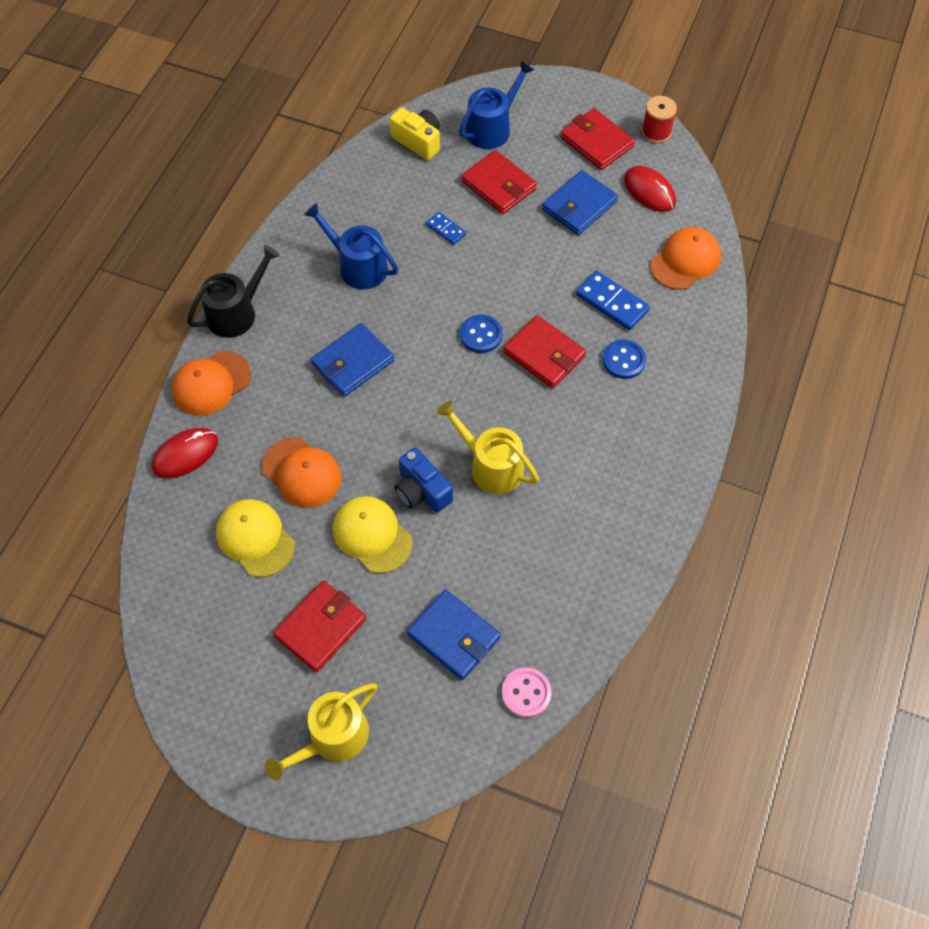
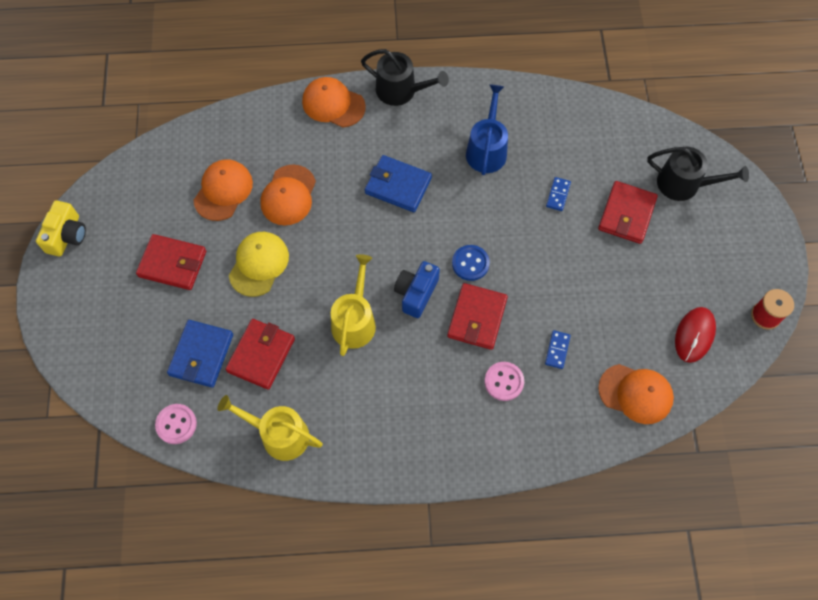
camera: 65 degrees right, 5 degrees up
(185, 454) = (269, 117): red mouse -> none
(255, 538) = (223, 191): yellow cap -> orange cap
(333, 738) = (94, 309): yellow watering can -> yellow watering can (279, 435)
(418, 141) = (635, 136): yellow camera -> yellow camera (67, 235)
(422, 491) = (310, 281): blue camera -> blue camera (416, 293)
(492, 128) = (684, 184): blue watering can -> black watering can
(579, 206) = (643, 284): blue wallet -> none
(596, 142) = (722, 271): red wallet -> red wallet (261, 355)
(612, 302) = (557, 350): blue domino -> blue domino, size x0.58
(623, 360) = (504, 382): blue button -> pink button

